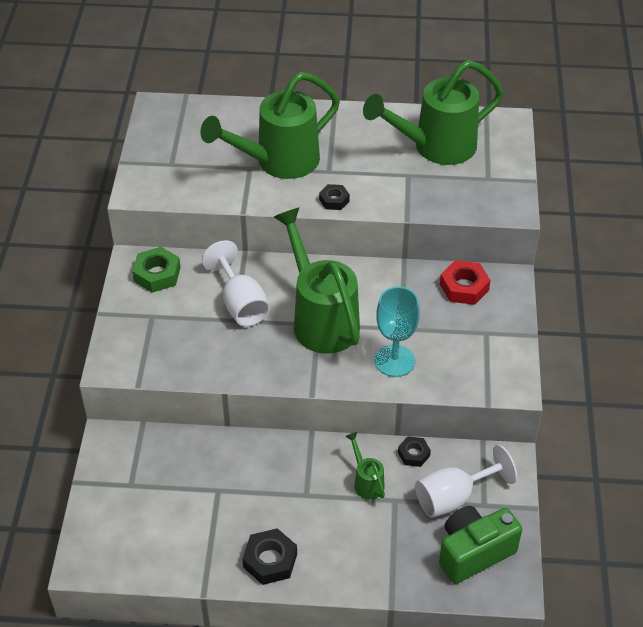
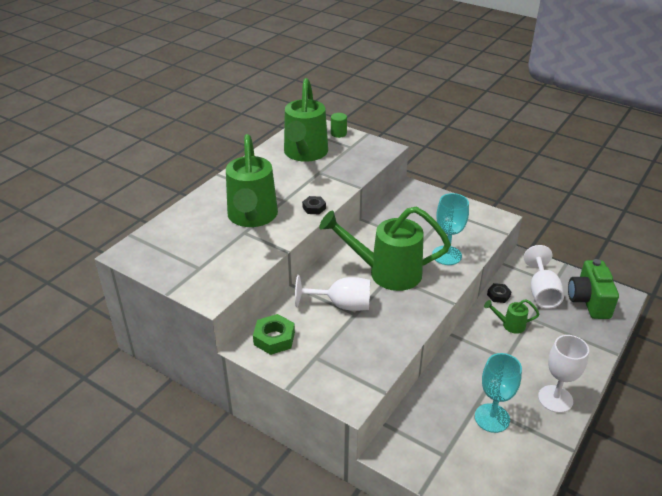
camera: 60 degrees left, 10 degrees down
(205, 509) = (492, 418): none -> turquoise goblet
(270, 560) = (555, 399): black nut -> white goblet
(464, 287) = (405, 206): red nut -> none
(508, 156) = (338, 133): none -> green cylinder

